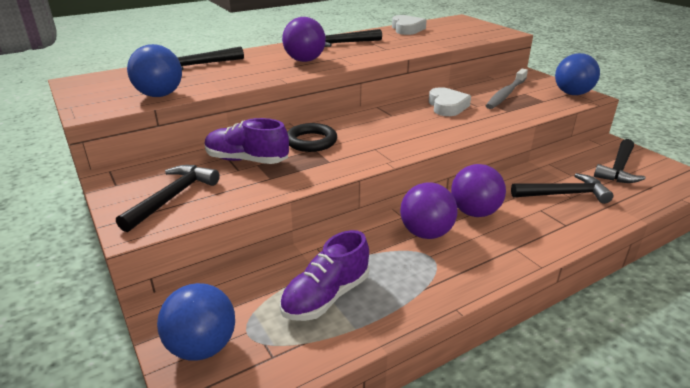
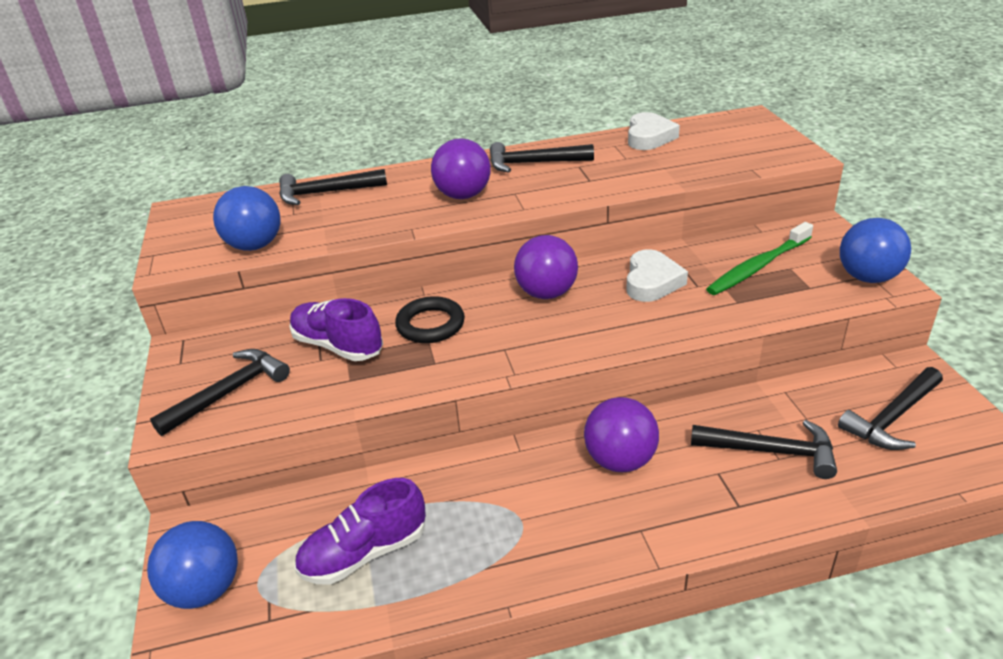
camera: 20 degrees right, 5 degrees up
(426, 233) = (535, 483): purple ball -> purple ball (546, 293)
(505, 94) = (757, 267): grey toothbrush -> green toothbrush

